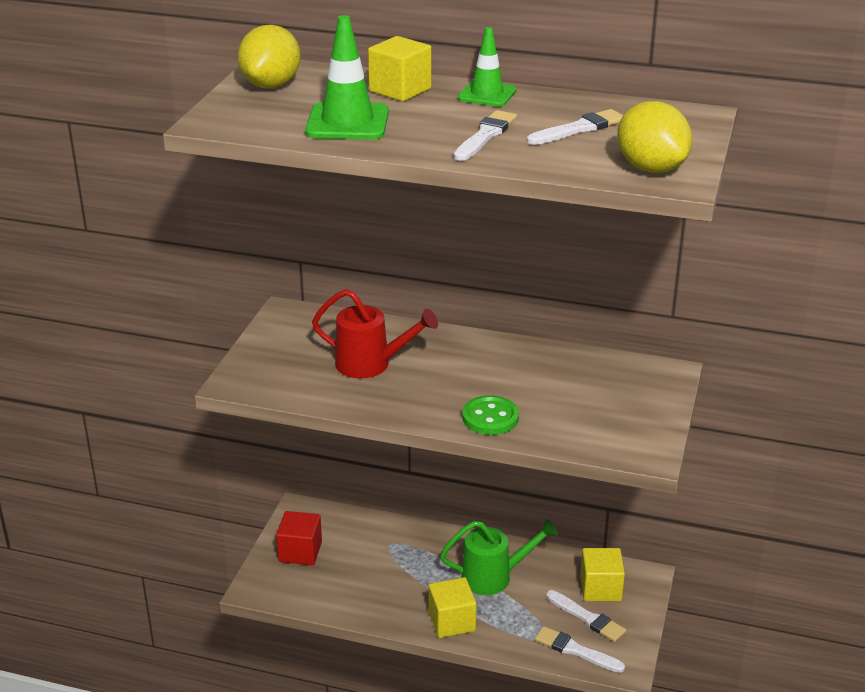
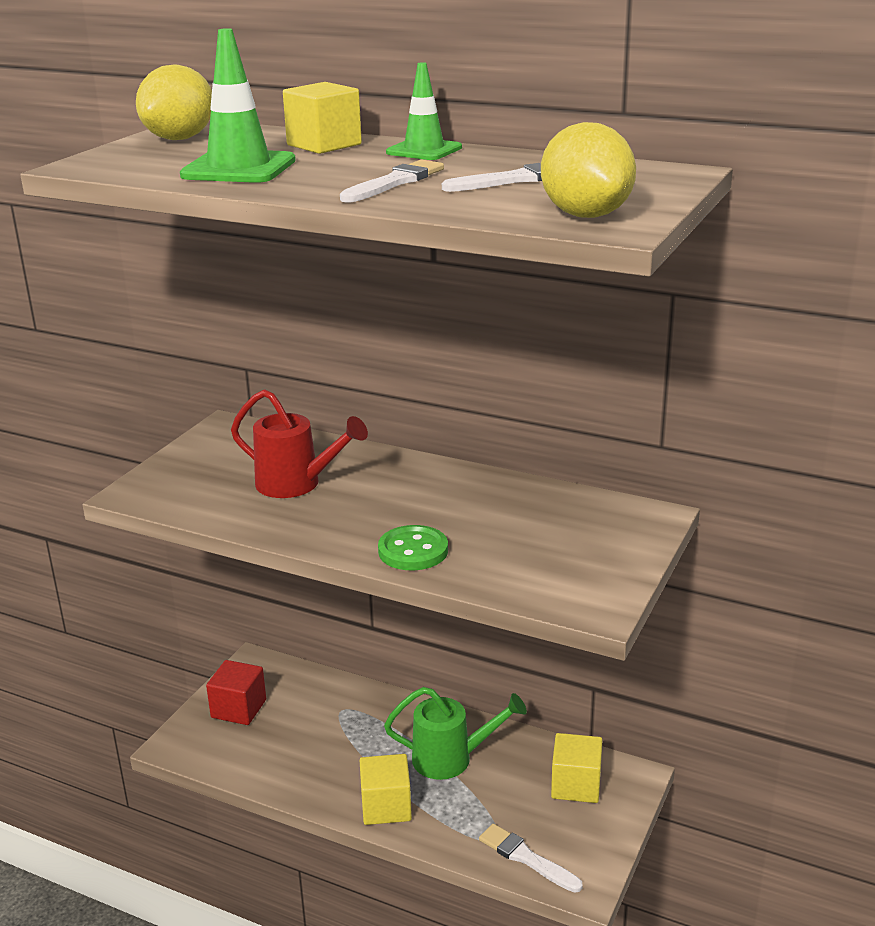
camera: 10 degrees right, 5 degrees down
(587, 618) = (551, 819): white brush -> none

